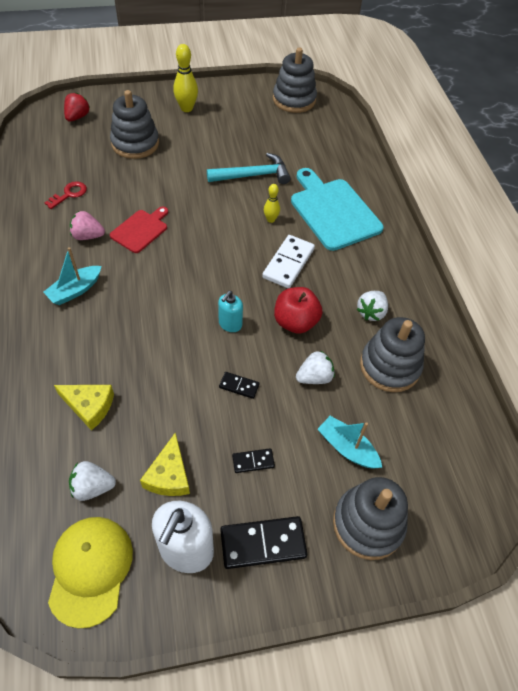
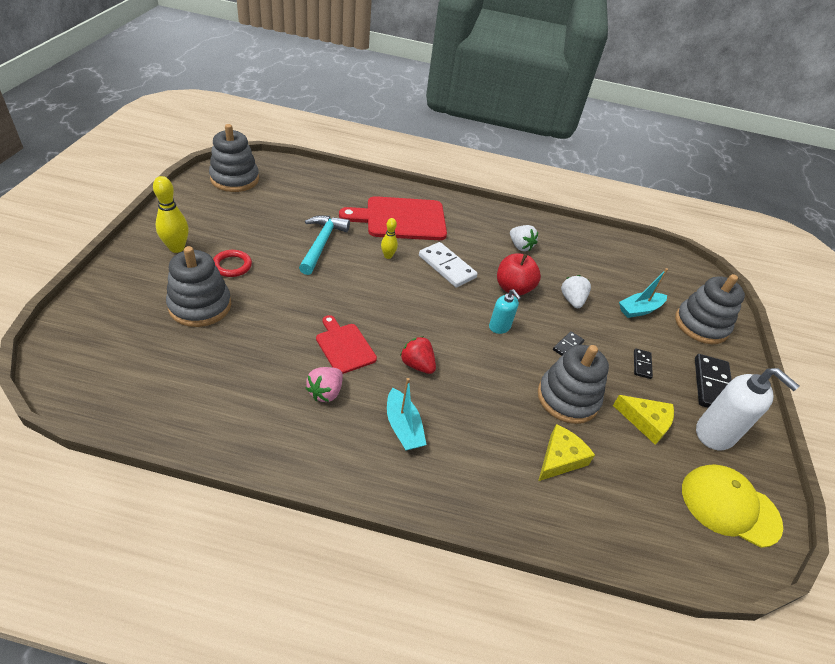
camera: 70 degrees left, 10 degrees down
(69, 194) = (242, 389): red key -> none
(77, 117) = (99, 339): red strawberry -> red strawberry (417, 365)
(92, 487) = (650, 481): white strawberry -> none
(188, 140) = (232, 265): none -> red ring
(333, 211) = (401, 219): turquoise cutting board -> red cutting board
(389, 366) = (574, 259): grey stacking toy -> grey stacking toy (567, 398)

